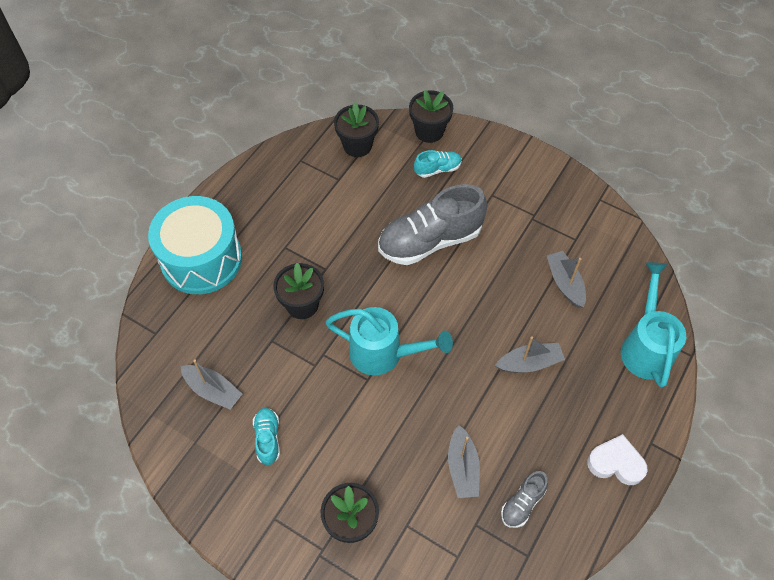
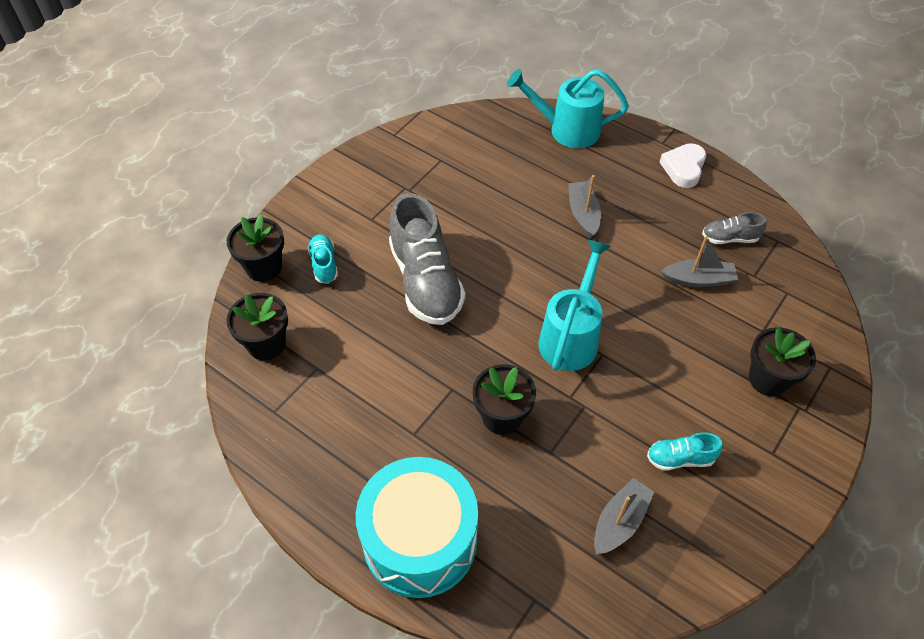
camera: 85 degrees left, 5 degrees down
(522, 503) = (729, 238): grey shoe -> grey shoe turned 135 degrees clockwise
(565, 283) = (493, 175): grey boat -> none

